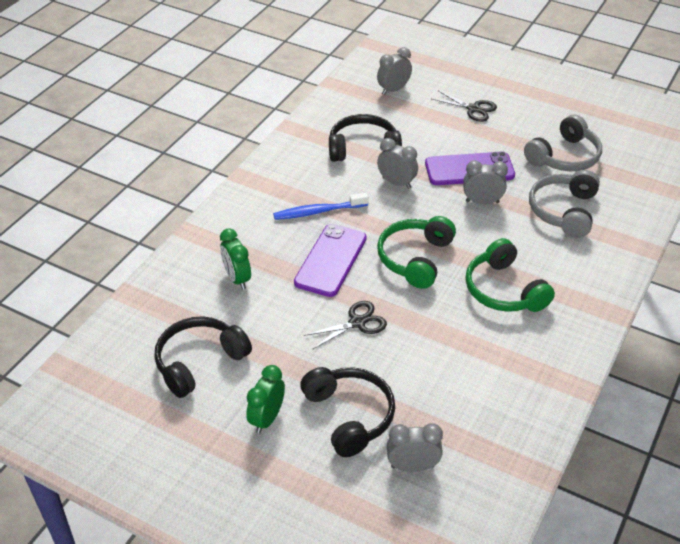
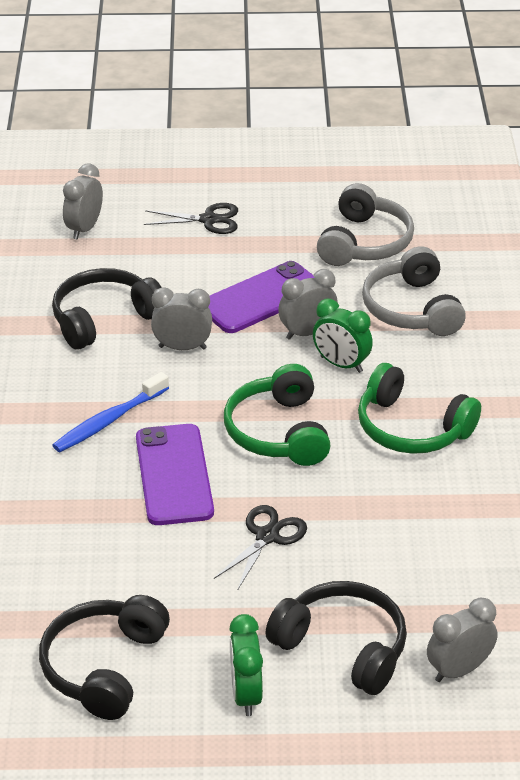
camera: 30 degrees left, 5 degrees down
(237, 278) = (69, 545): green clock -> green clock (341, 364)

